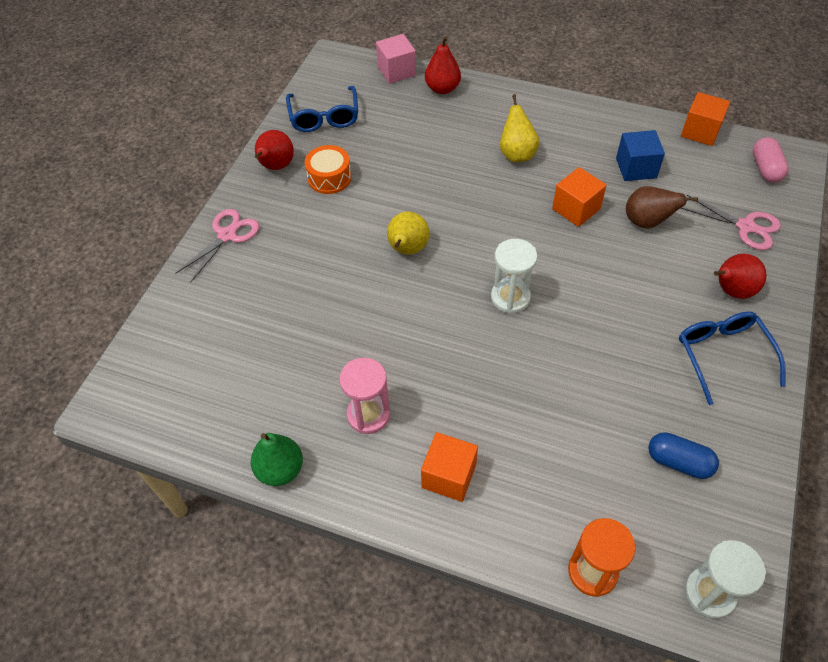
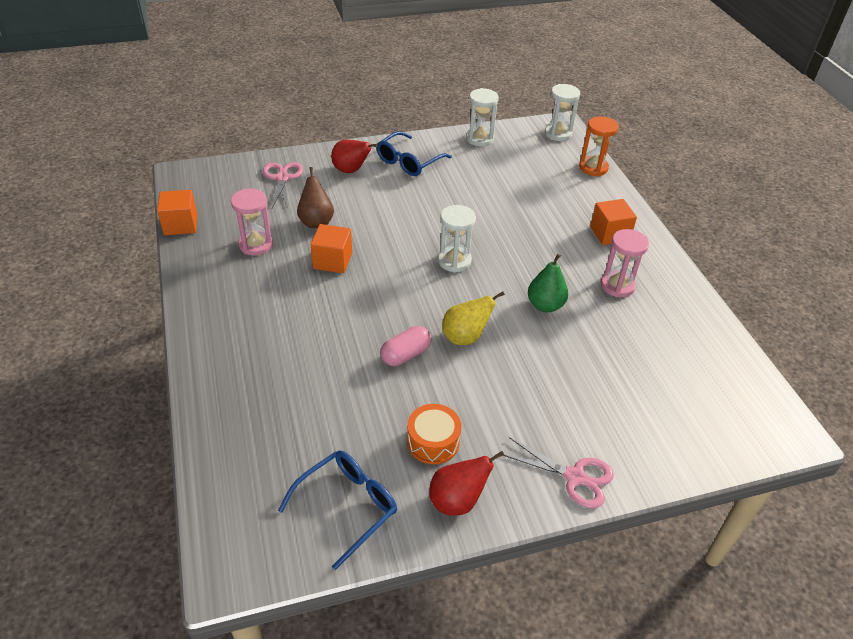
camera: 130 degrees left, 10 degrees down
(227, 235) = (575, 477): pink scissors -> pink scissors turned 150 degrees counterclockwise
(280, 469) = (699, 306): green pear -> green pear (545, 305)
(396, 71) = (215, 483): pink cube -> none
(442, 88) = (224, 422): red pear -> none
(517, 154) = (291, 320): yellow pear -> none
(636, 168) = (256, 245): blue cube -> pink hourglass
(679, 462) = (499, 159): blue capsule -> none
(743, 470) = (479, 139): none -> white hourglass
(765, 169) = (207, 183): pink capsule -> pink capsule (405, 355)

